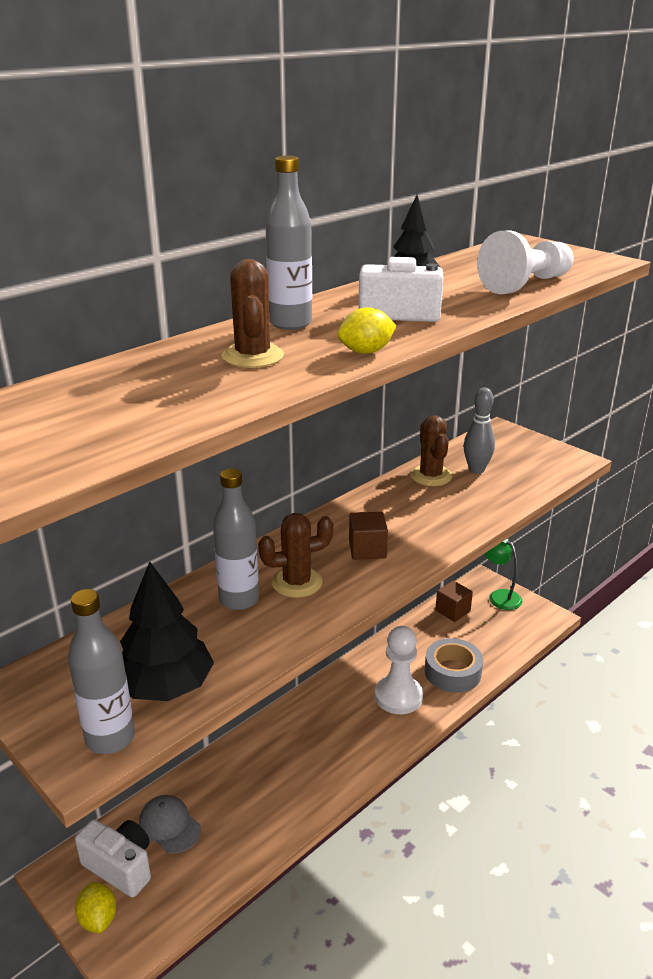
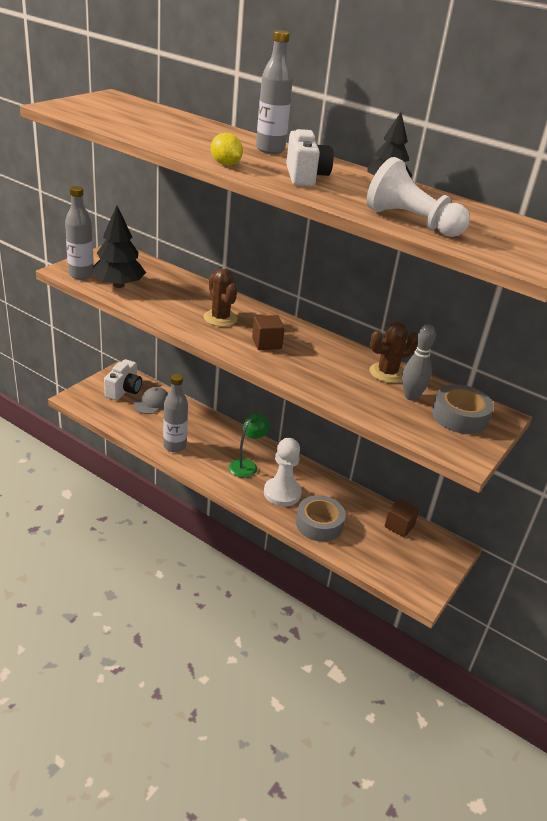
camera: 75 degrees right, 5 degrees up
(98, 918) = (93, 388): yellow lemon -> none
(239, 599) = (198, 301): grey bottle -> grey bottle (174, 446)
(253, 356) = (208, 141): brown cactus -> none
(499, 596) = (436, 559): green lamp -> green lamp (247, 465)
(507, 450) = (460, 416): none -> grey tape

